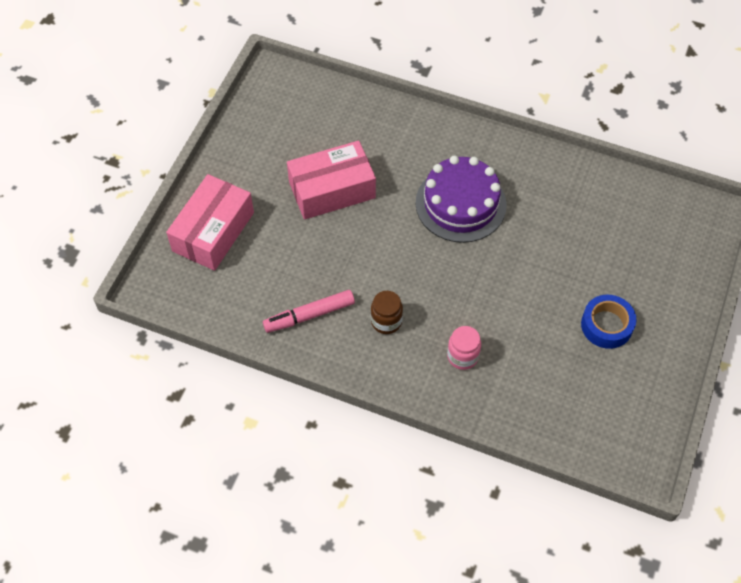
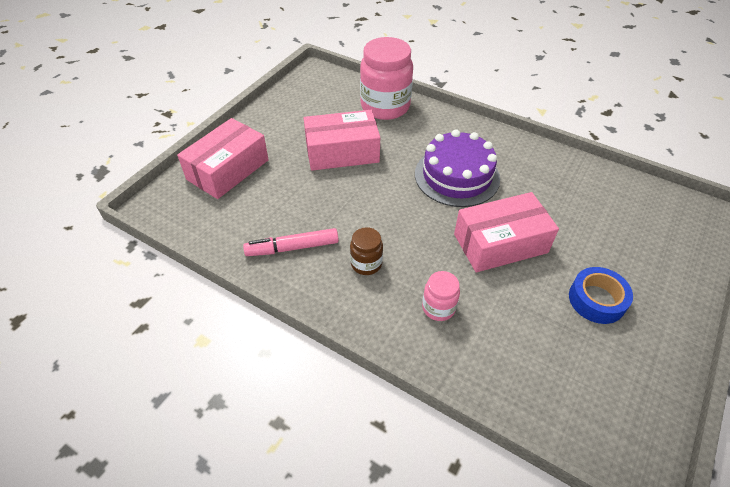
camera: 10 degrees right, 10 degrees down
(367, 118) = (385, 107): none -> pink jar
(513, 279) = (500, 243): none -> pink box

